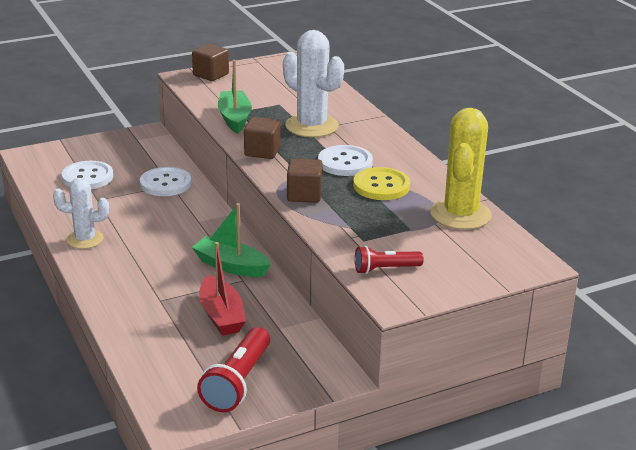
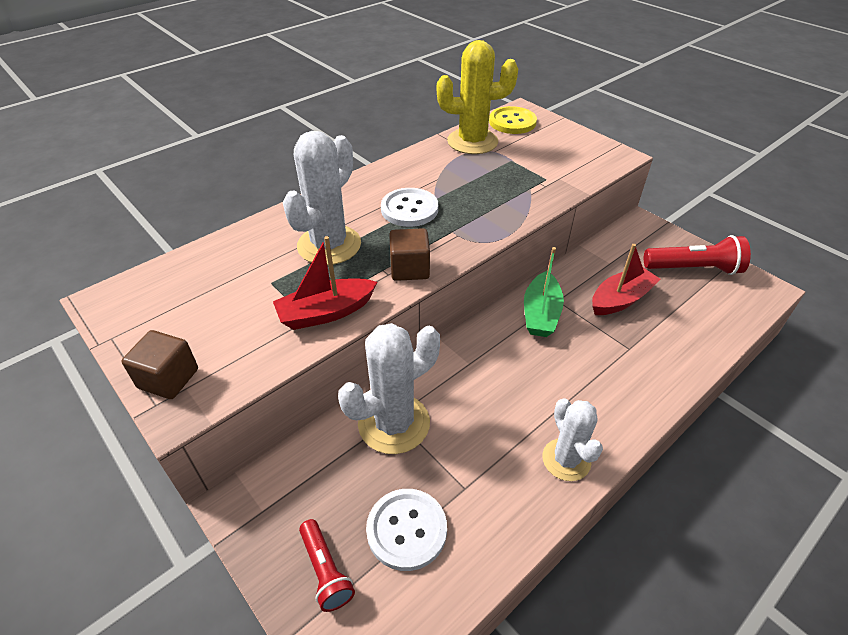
camera: 105 degrees left, 15 degrees up
(165, 183) = (394, 423): white button -> white cactus
(234, 118) = (326, 312): green boat -> red boat
(304, 195) = (490, 222): brown cube -> none
(381, 186) = (446, 183): yellow button -> yellow button (512, 122)
(385, 269) = (580, 164): red flashlight -> red flashlight (325, 571)

